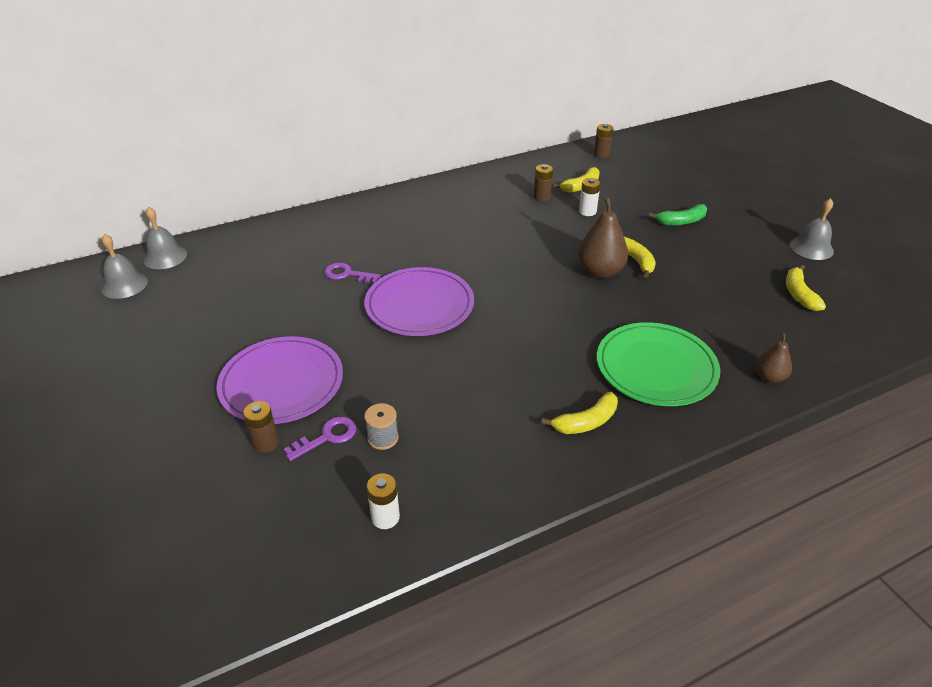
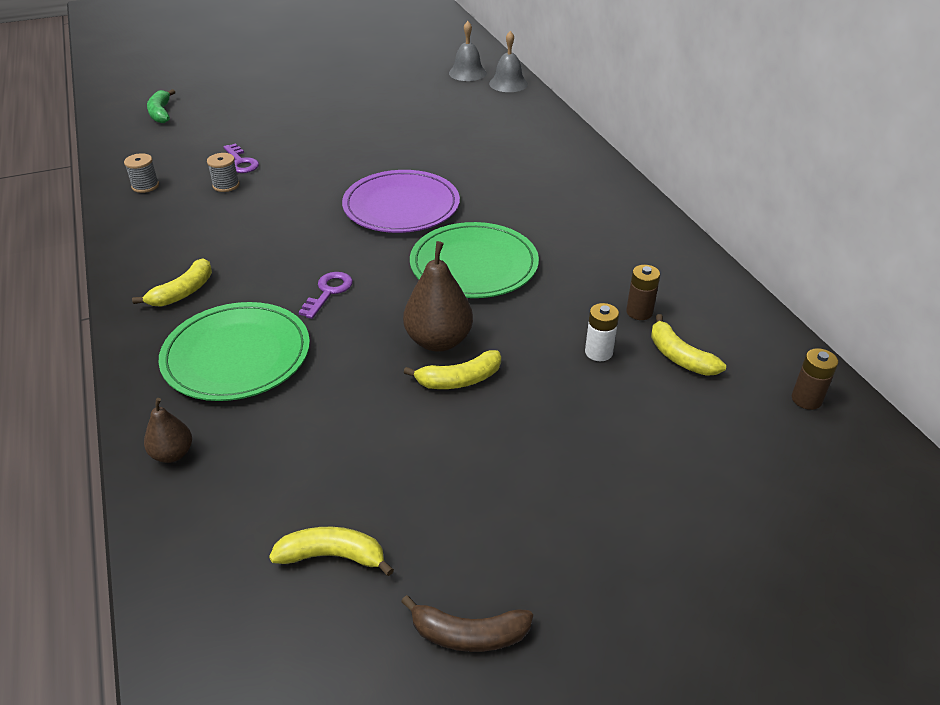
camera: 95 degrees right, 0 degrees up
(266, 443) = (248, 139): brown battery -> none
(282, 383) = (313, 142): purple plate -> none
(347, 274) = (465, 167): purple key -> purple key (328, 292)
(385, 517) = (145, 186): white battery -> grey spool
(504, 261) = (474, 265): none -> green plate
(586, 422) = (183, 292): yellow banana -> yellow banana turned 120 degrees counterclockwise
(681, 221) = (569, 458): green banana -> green banana (161, 113)
(811, 248) = (468, 635): grey bell -> brown banana

